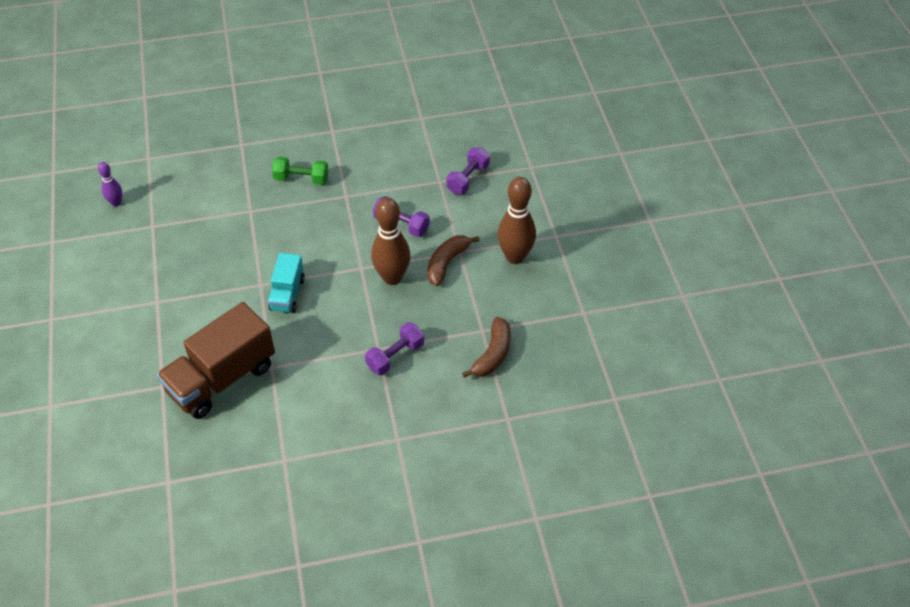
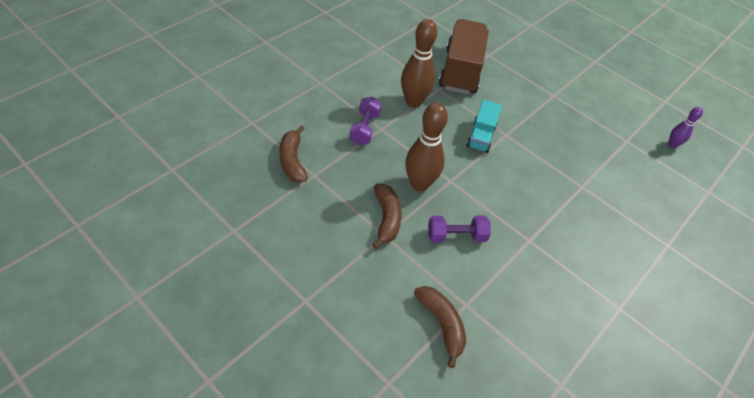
camera: 140 degrees right, 0 degrees up
(287, 294) = (481, 137): turquoise truck -> turquoise truck turned 135 degrees counterclockwise
(301, 179) = (581, 237): green dumbbell -> none
(468, 179) = (441, 324): purple dumbbell -> brown banana
(515, 257) = (331, 255): brown bowling pin -> brown bowling pin (413, 102)

